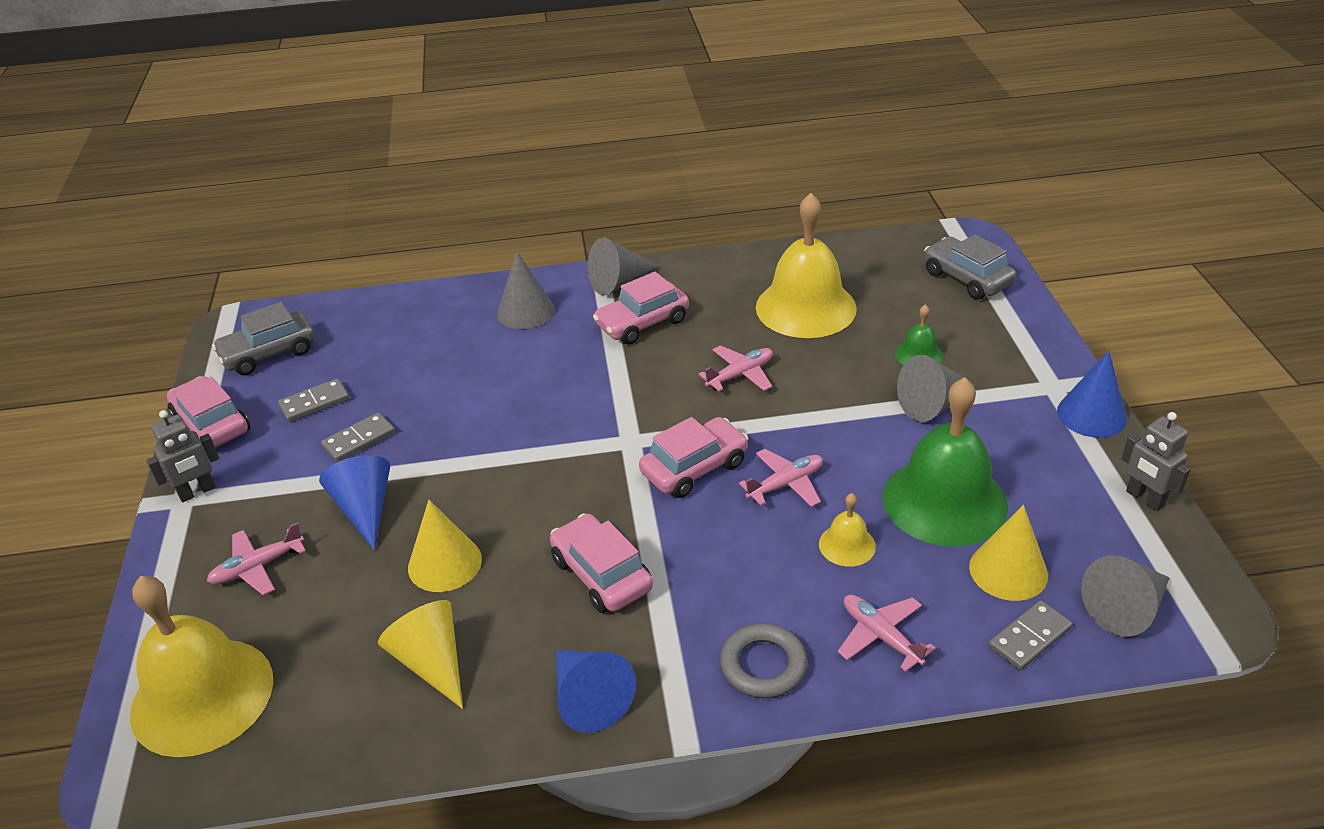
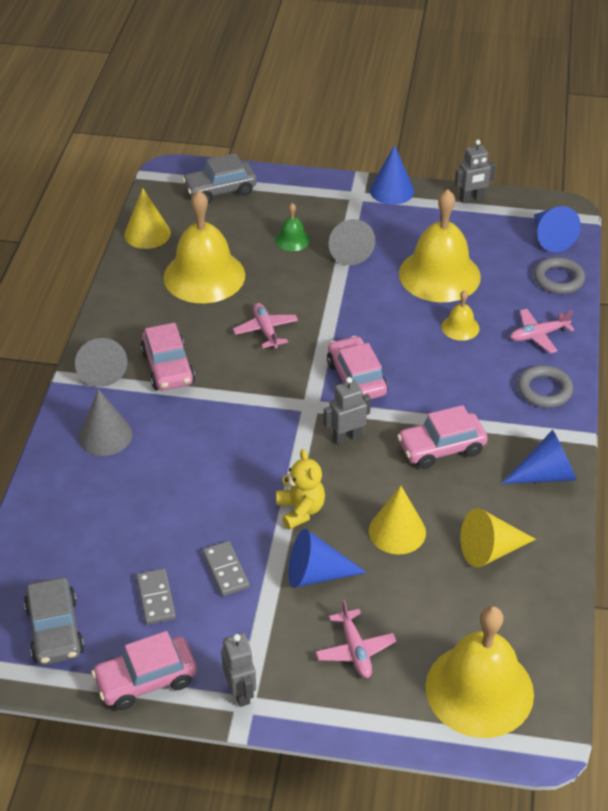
camera: 75 degrees left, 5 degrees up
(458, 474) = (300, 510): none -> yellow teddy bear
(588, 483) = (347, 437): none -> grey robot
(785, 484) = (393, 339): pink plane -> none
(944, 501) = (439, 275): green bell -> yellow bell
(1008, 571) = (507, 269): yellow cone -> yellow cone (147, 234)
(1029, 637) = (558, 279): grey domino -> grey ring
(1125, 608) = (550, 238): grey cone -> blue cone

